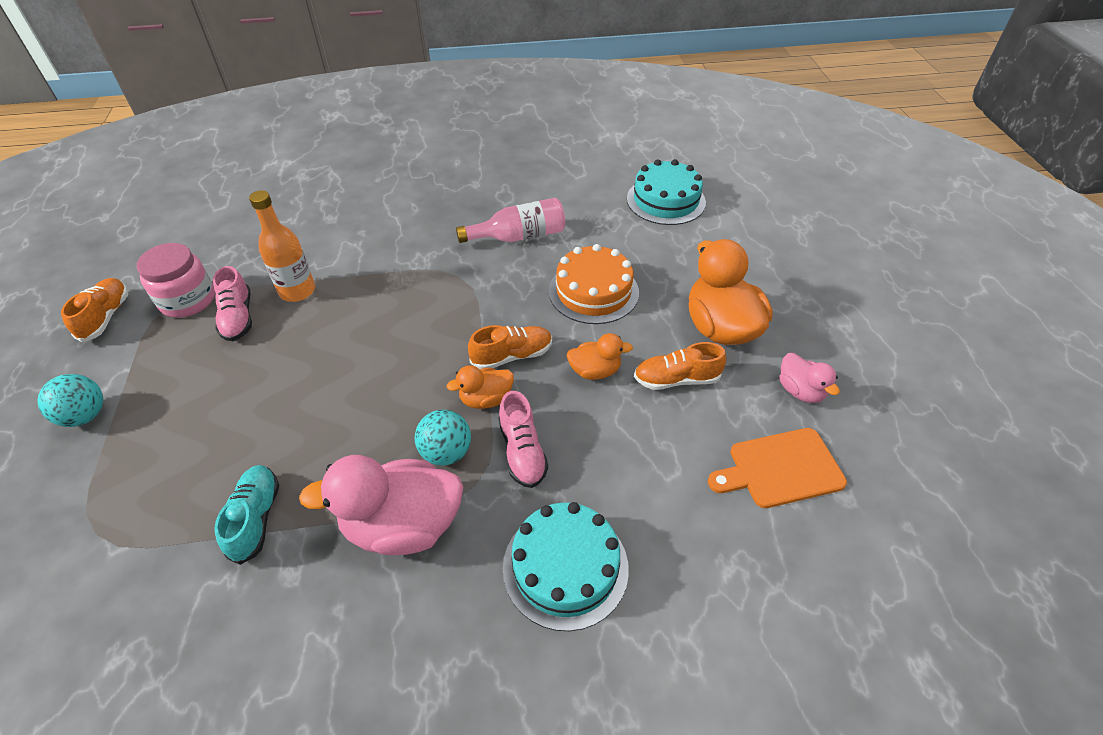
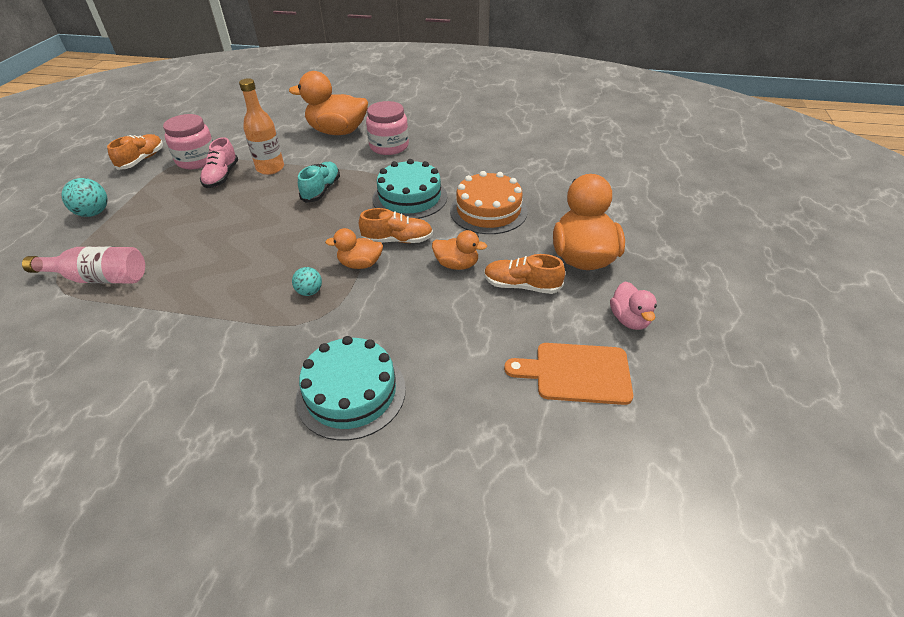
camera: 20 degrees right, 5 degrees down
(256, 518) = (155, 299): turquoise shoe -> turquoise shoe (321, 190)
(356, 219) = (337, 132): none -> orange duck
(403, 525) = (249, 331): pink duck -> none
(432, 227) = (389, 146): none -> pink jar
(446, 452) = (309, 292): turquoise ball -> turquoise ball, size x0.64
(519, 236) = (451, 163): pink bottle -> pink bottle (99, 278)
(522, 451) = (366, 305): pink shoe -> none
(666, 200) = (587, 160): turquoise cake -> turquoise cake (410, 197)

